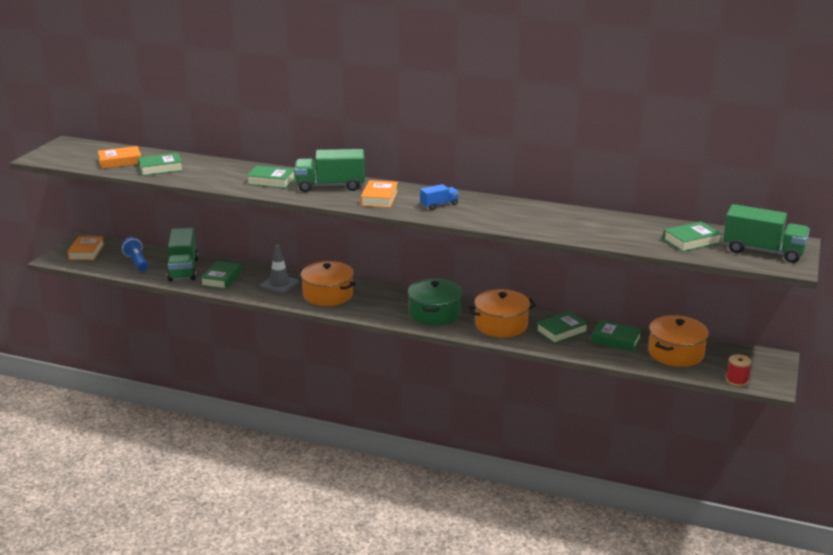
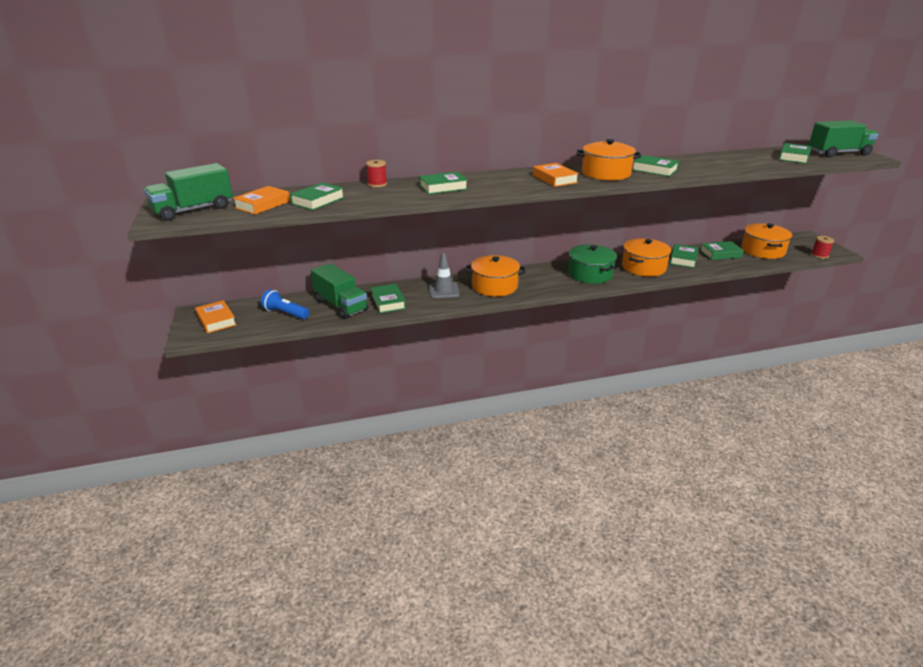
camera: 35 degrees left, 5 degrees up
(229, 164) = (377, 184): none -> red spool
(330, 186) = (499, 180): green truck -> green truck (193, 210)
(439, 205) = (606, 173): blue truck -> orange pot
(495, 214) = (654, 170): none -> green book

